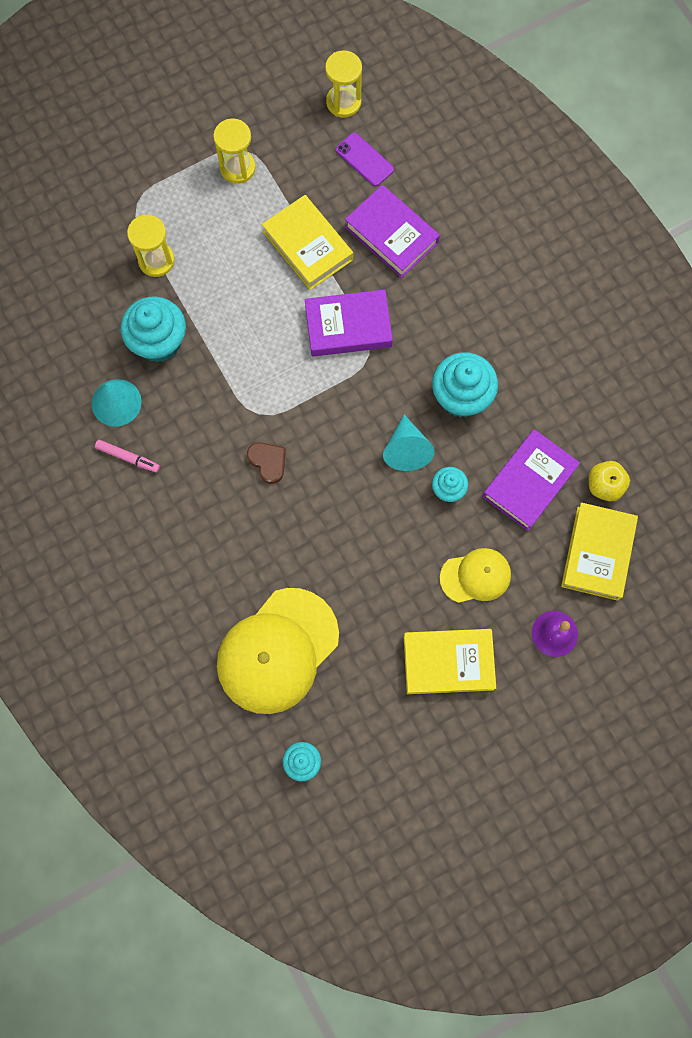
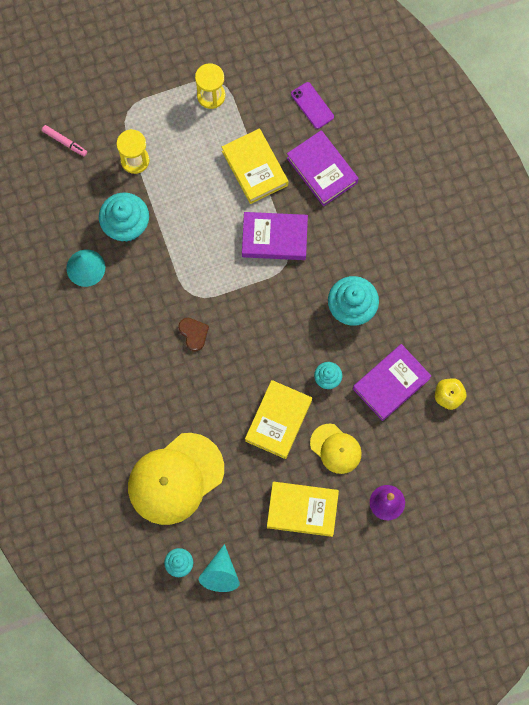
camera: 10 degrees right, 0 degrees up
(128, 457) = (88, 312): pink marker -> pink marker (65, 142)
(343, 102) = (304, 55): yellow hourglass -> none
(406, 450) = (301, 342): turquoise cone -> turquoise cone (220, 574)
(475, 576) = (335, 448): yellow cap -> yellow cap turned 45 degrees clockwise
(597, 553) = (432, 447): yellow book -> yellow book (278, 420)

